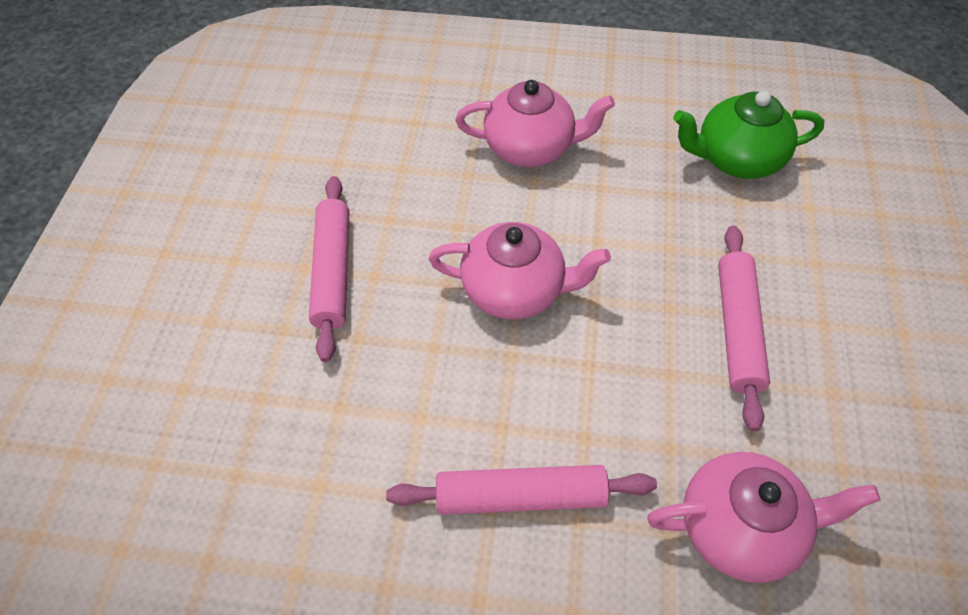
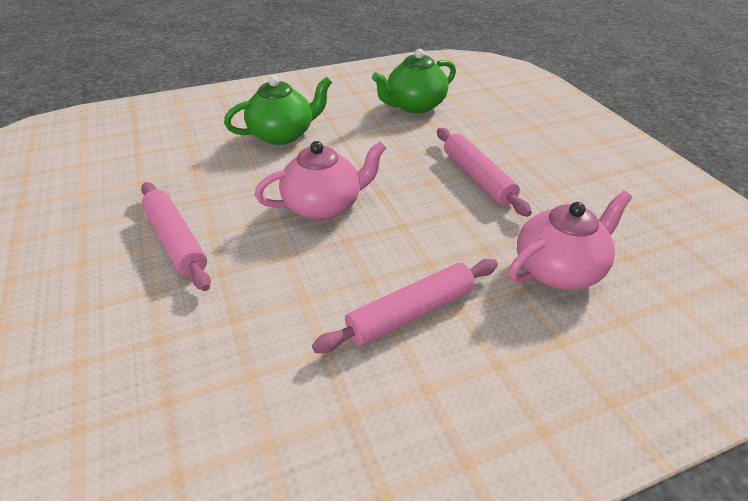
camera: 30 degrees left, 15 degrees down
(531, 148) = (283, 134): pink teapot -> green teapot

